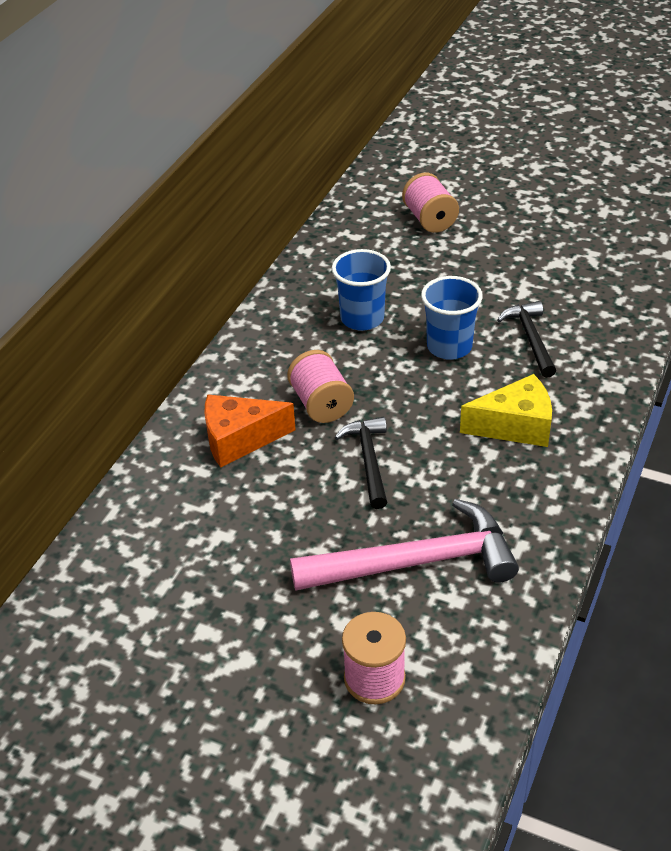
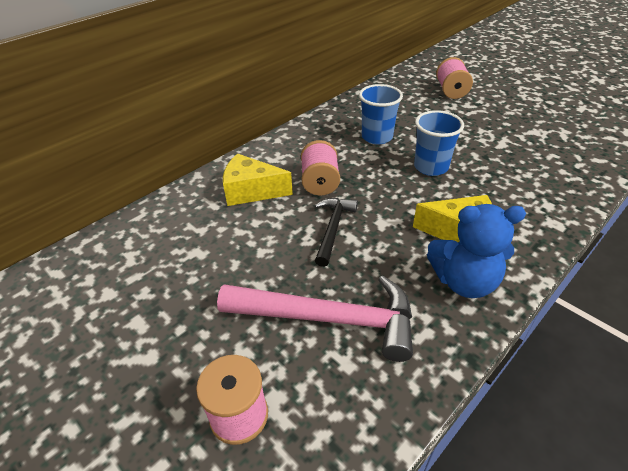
camera: 20 degrees right, 0 degrees up
(239, 439) = (251, 191): orange cheese -> yellow cheese
(531, 338) = (496, 175): black hammer -> none
(539, 481) = (464, 281): none -> blue teddy bear

